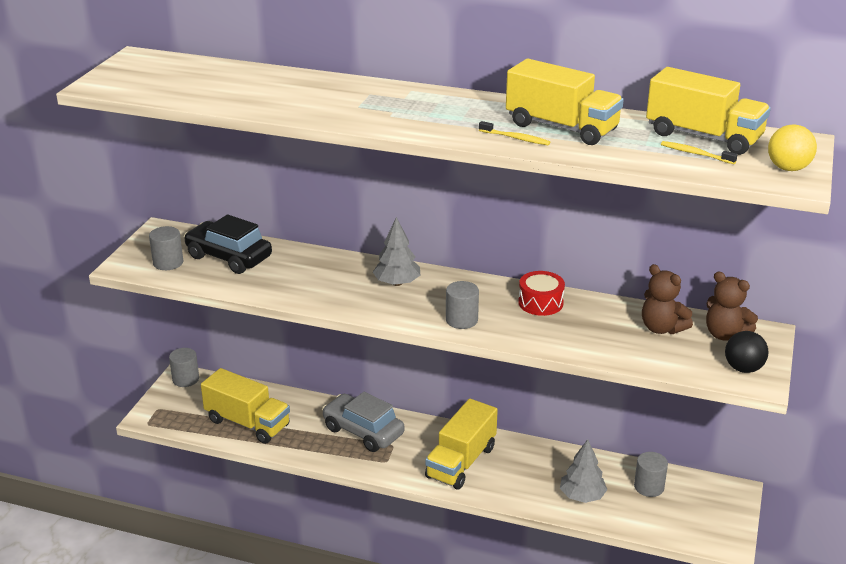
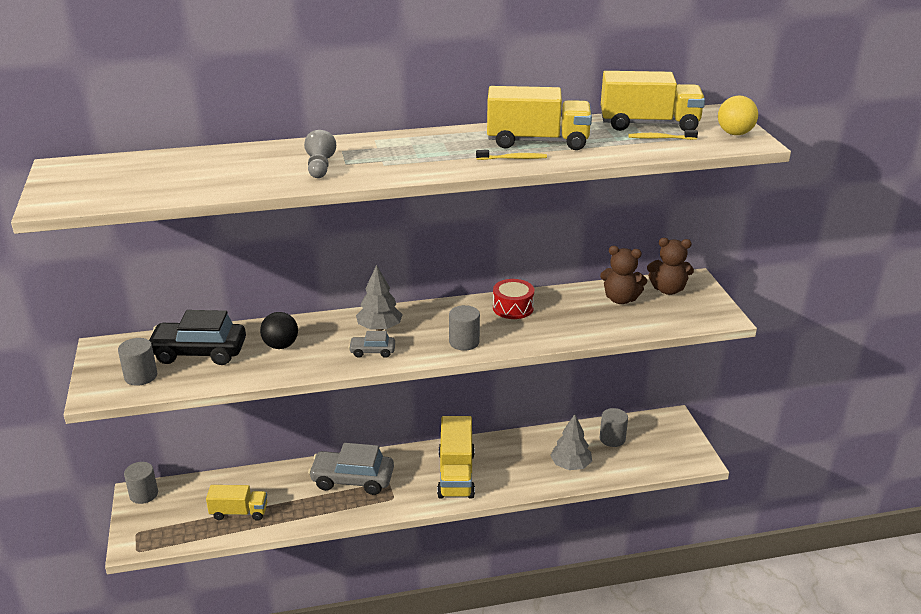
camera: 30 degrees left, 0 degrees up
(247, 423) = (239, 512): yellow truck -> yellow truck, size x0.63
(332, 105) = (320, 167): none -> grey pawn
(371, 302) = (372, 351): none -> grey car
(743, 368) = (704, 311): black ball -> black ball (280, 345)

